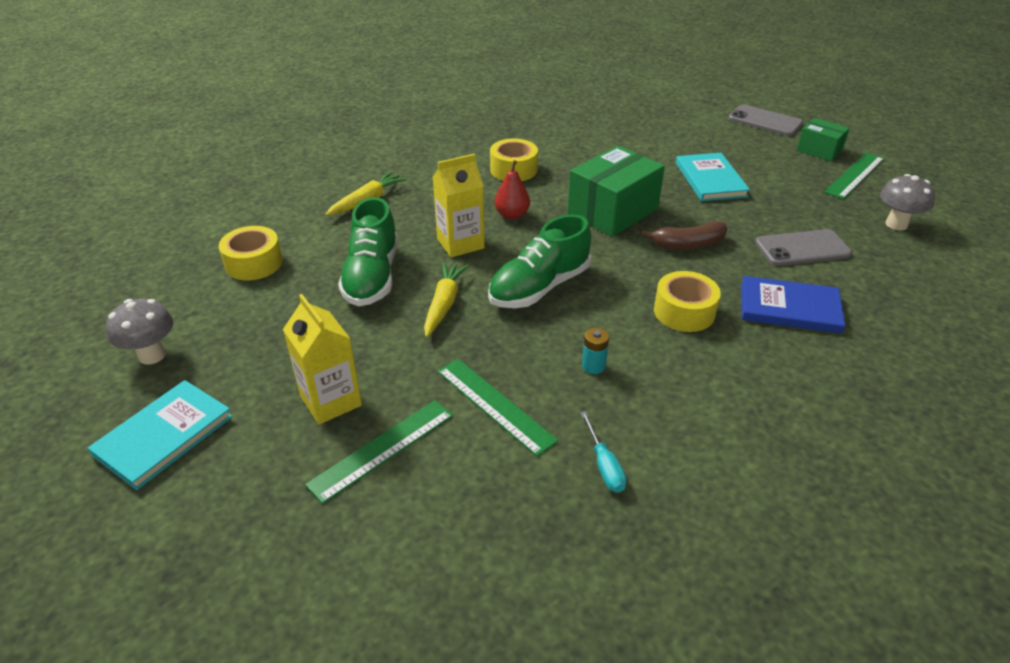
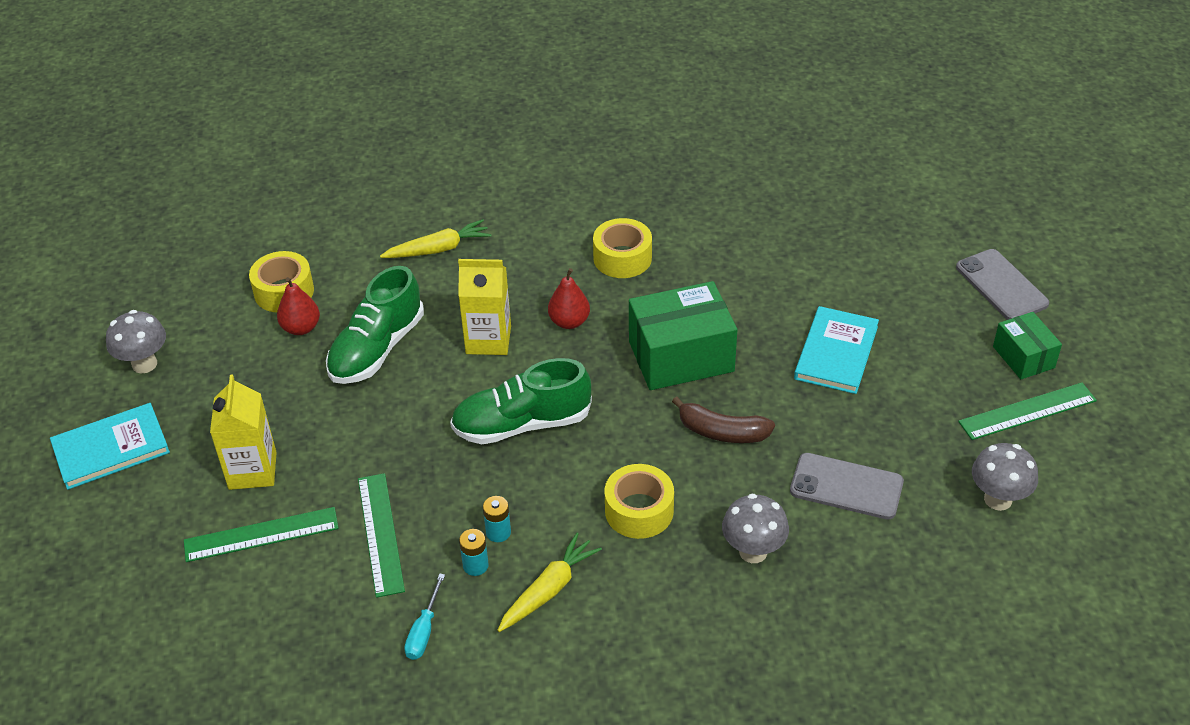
camera: 30 degrees right, 5 degrees up
(290, 283) = (301, 328): none -> red pear
(444, 304) = (418, 407): yellow carrot -> yellow carrot (549, 589)
(598, 397) = (475, 565): none -> turquoise battery
(789, 308) = (753, 551): blue book -> grey mushroom

